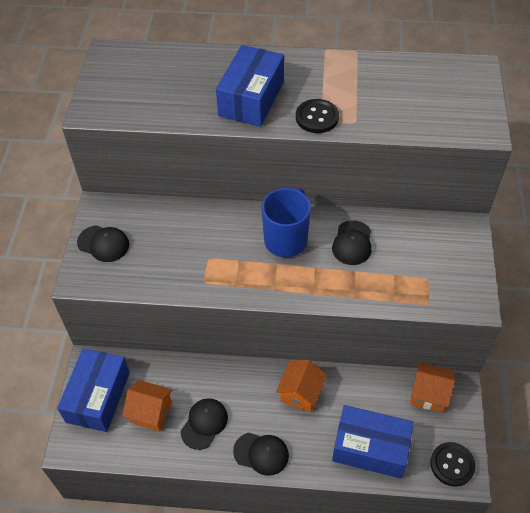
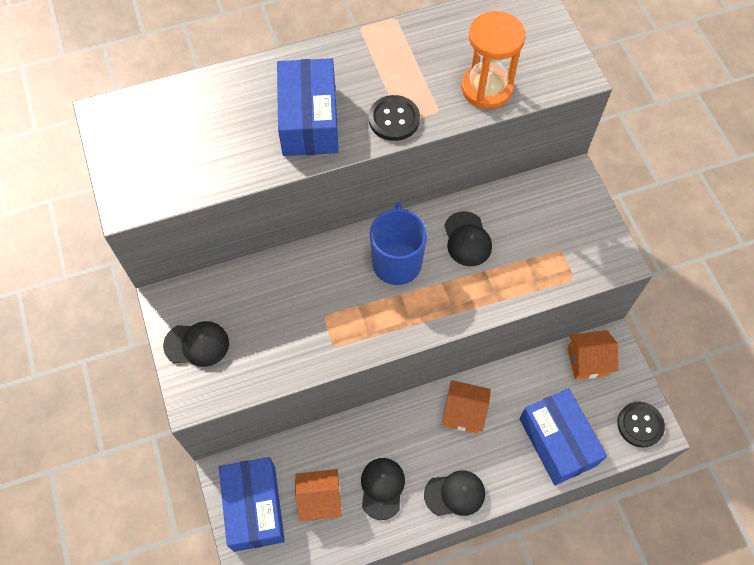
camera: 25 degrees left, 10 degrees up
(301, 393) = (464, 412): orange house -> orange house turned 75 degrees counterclockwise
(370, 448) = (557, 441): blue box -> blue box turned 75 degrees clockwise
(404, 118) = (487, 88): none -> orange hourglass

